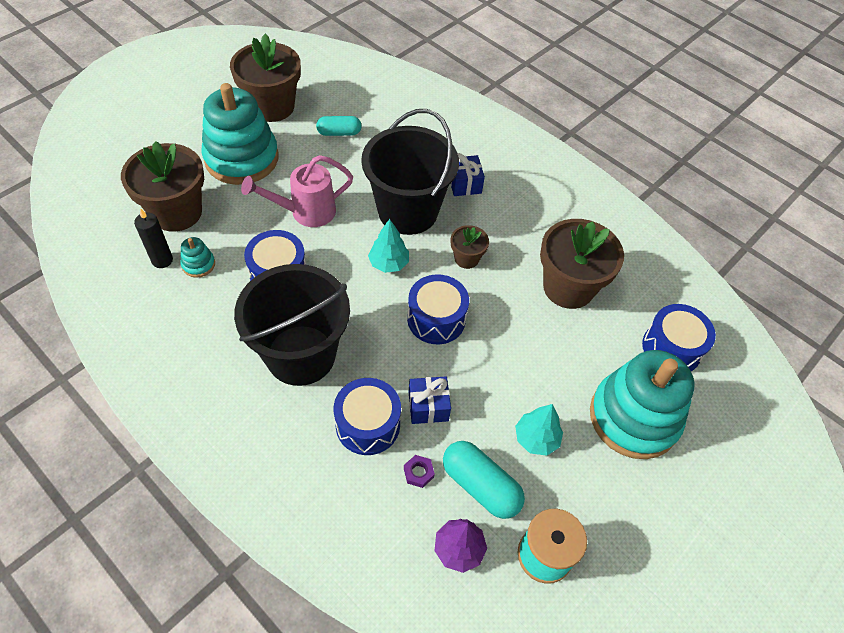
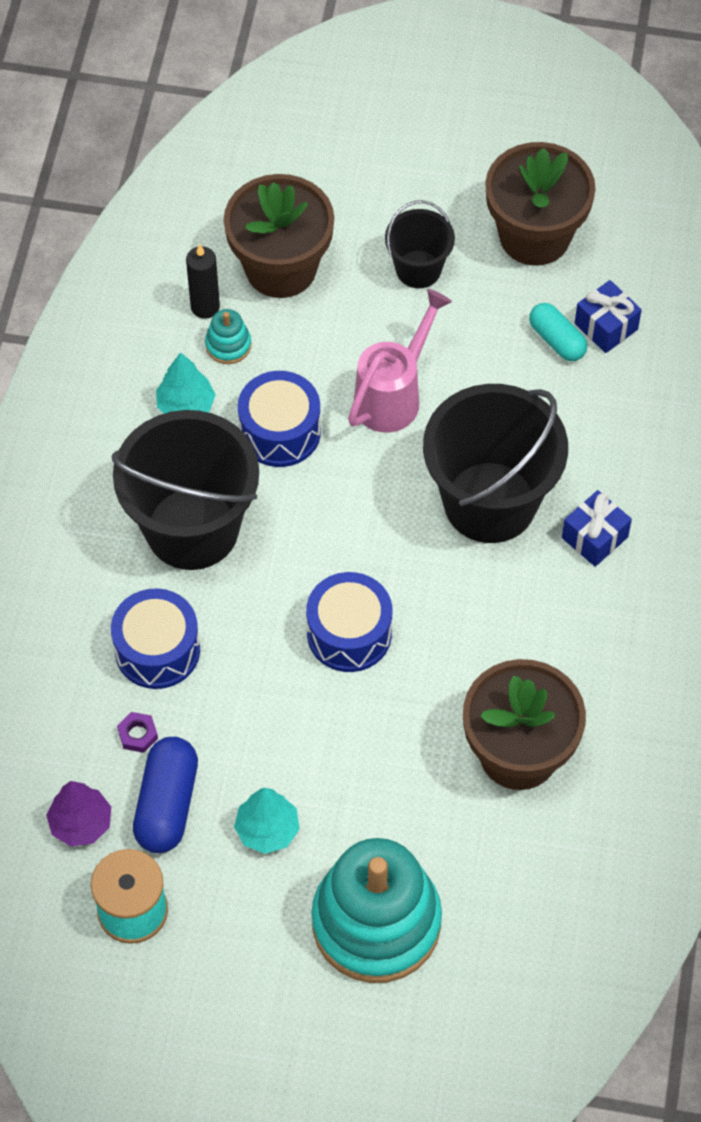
camera: 60 degrees right, 5 degrees up
(242, 158) = (418, 269): turquoise stacking toy -> black bucket
(306, 212) = (393, 395): pink watering can -> pink watering can turned 90 degrees clockwise
(388, 263) = (390, 533): turquoise tree -> turquoise tree (186, 406)
(428, 406) = (224, 696): blue gift -> blue gift (606, 326)
(466, 258) = (469, 612): brown flower pot -> none
(480, 485) = (167, 804): turquoise capsule -> blue capsule
(671, 348) = (516, 921): blue drum -> none

